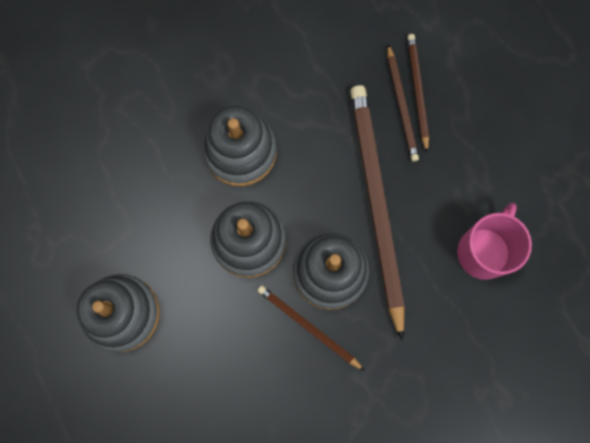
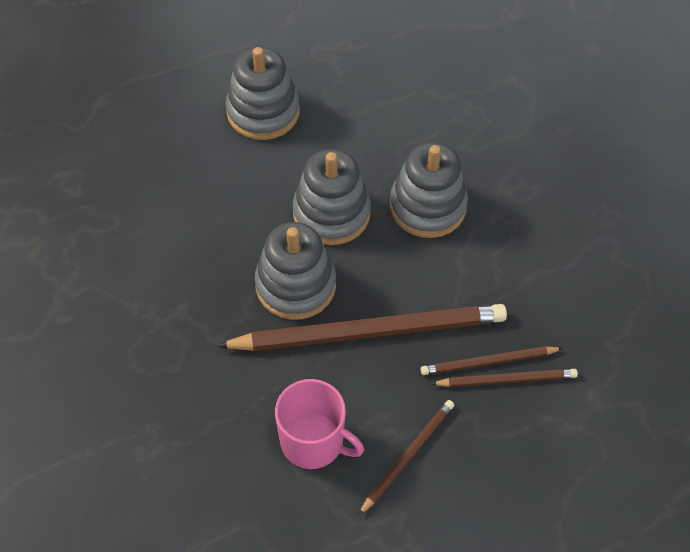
camera: 90 degrees right, 20 degrees down
(308, 327) = (239, 264): brown pencil -> brown pencil (408, 456)

